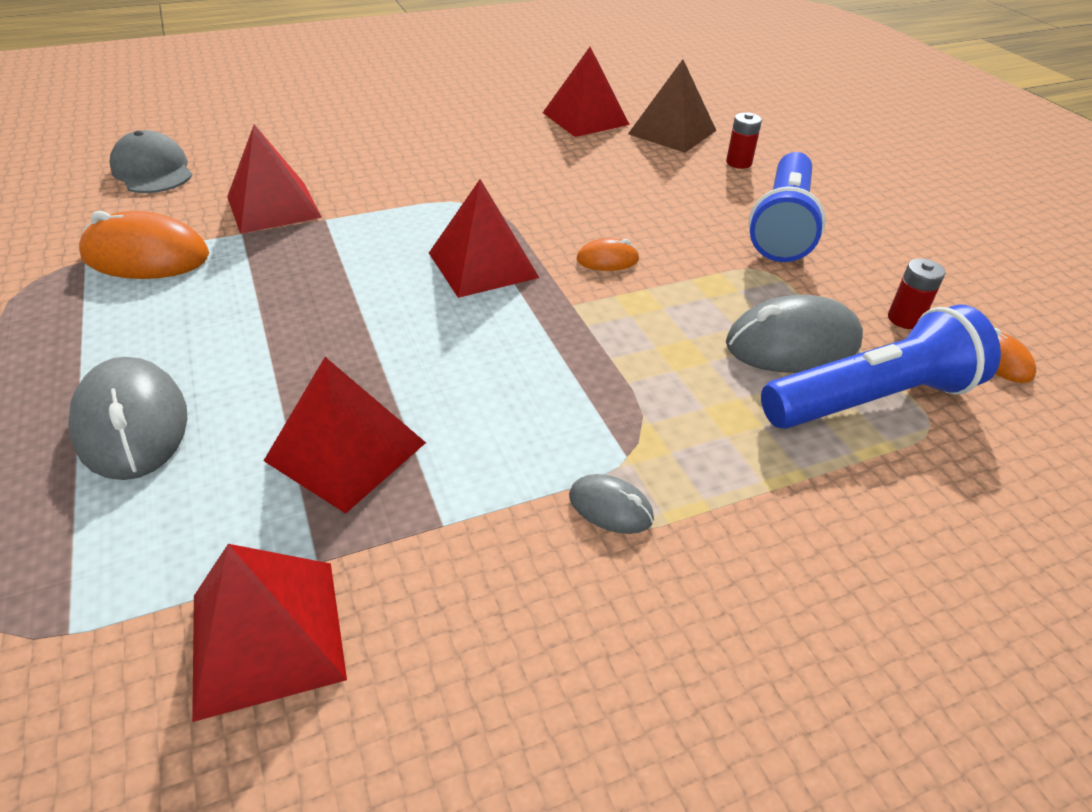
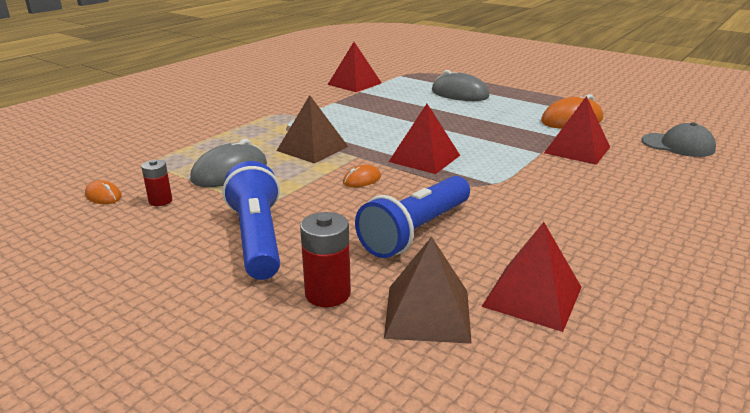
camera: 150 degrees right, 15 degrees down
(346, 451) = (385, 104): red pyramid -> none
(610, 507) = (284, 115): grey mouse -> none
(628, 351) = (312, 148): none -> brown pyramid
(738, 163) = (327, 293): red battery -> red battery, size x1.56
(871, 399) = (184, 162): blue flashlight -> blue flashlight (416, 231)

